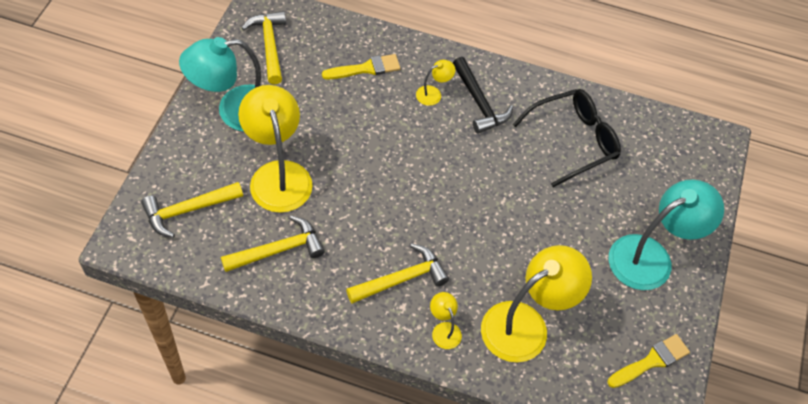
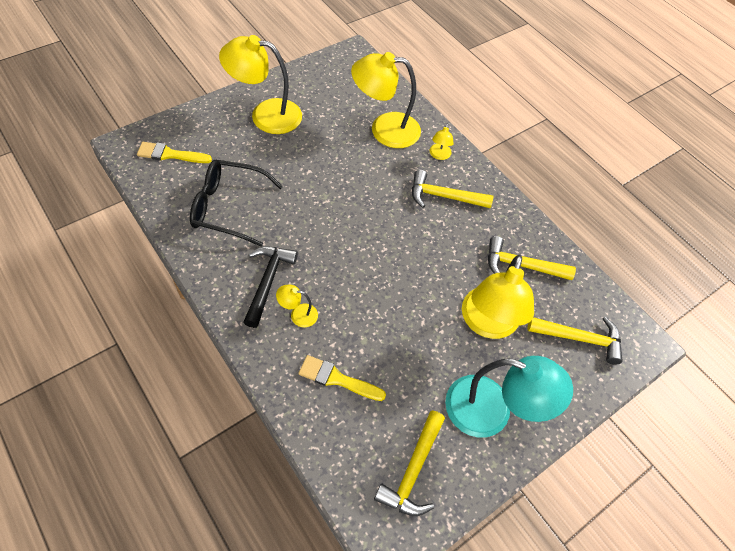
camera: 145 degrees left, 0 degrees up
(651, 256) = (266, 115): turquoise lamp -> yellow lamp
(651, 361) = (329, 75): yellow brush -> yellow brush (170, 154)

